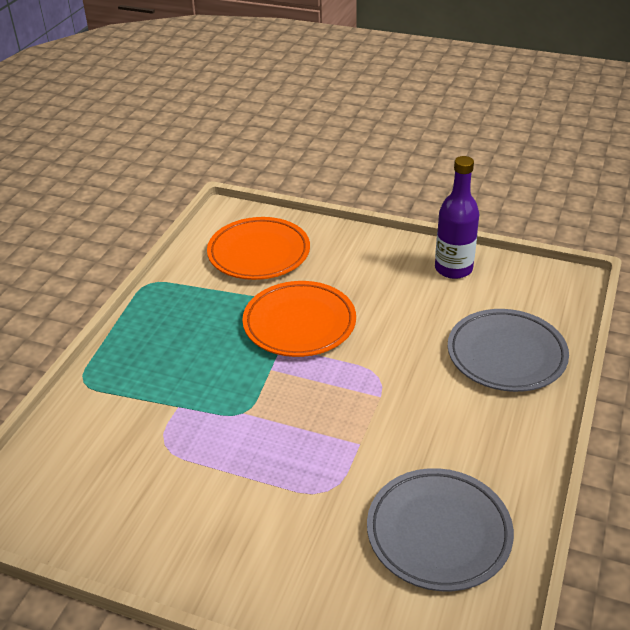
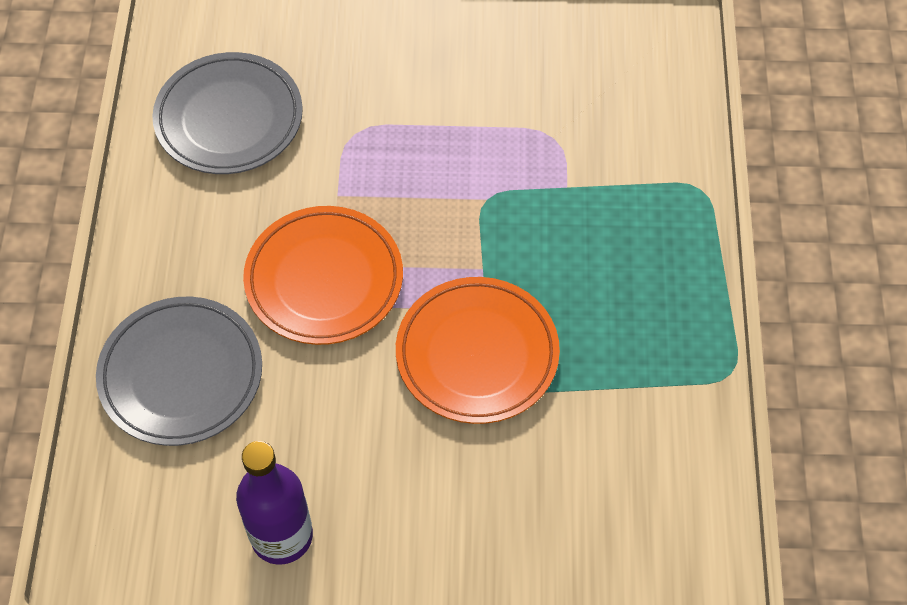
camera: 160 degrees right, 20 degrees up
(259, 253) = (602, 485): orange plate -> orange plate (324, 280)

